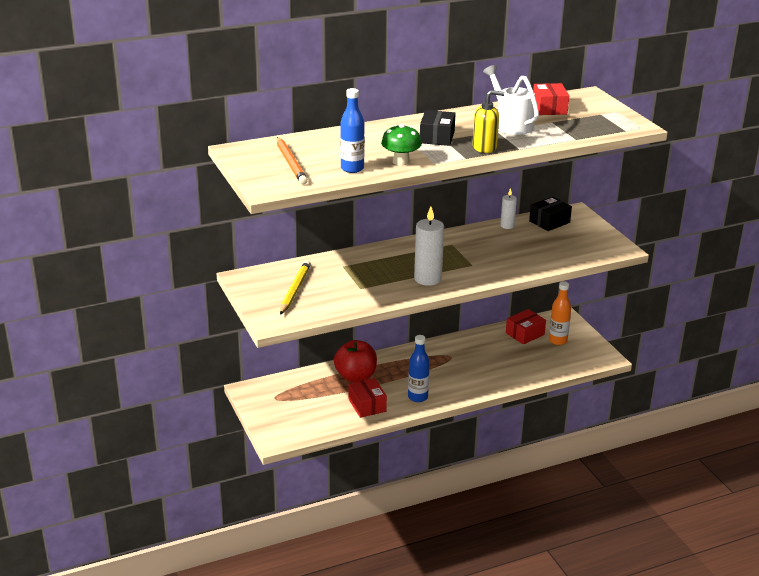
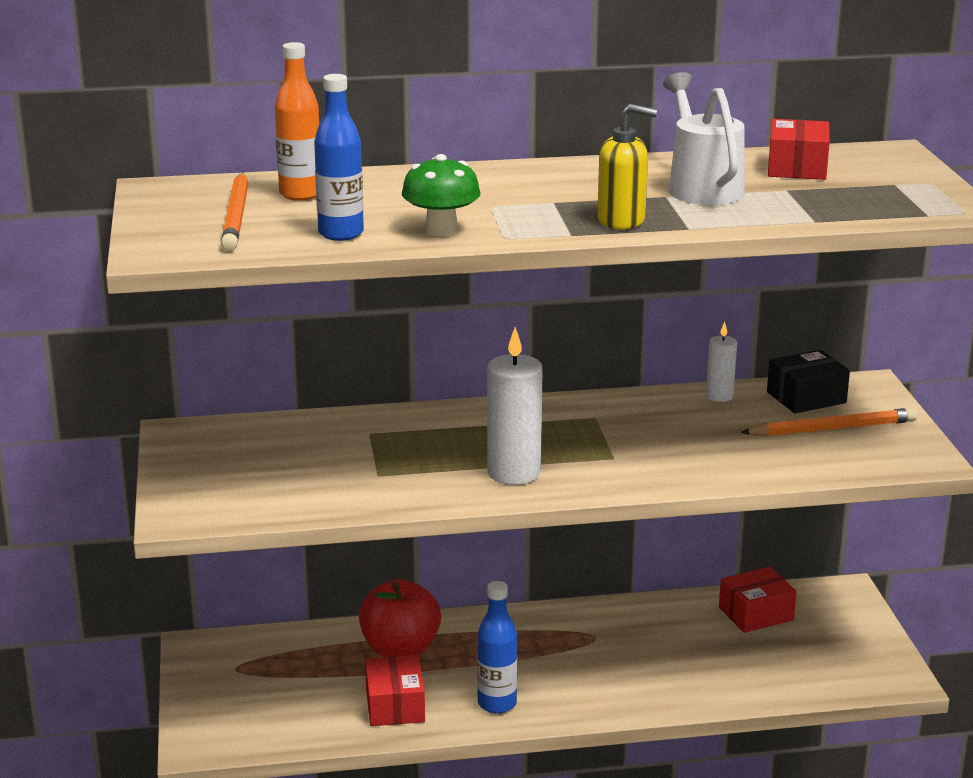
camera: 15 degrees right, 5 degrees down
(295, 289) = (258, 464): yellow pencil -> none
(437, 137) = (542, 197): black box -> none
(557, 340) = (815, 634): orange bottle -> orange bottle (300, 194)
(570, 237) = (833, 429): none -> orange pencil

